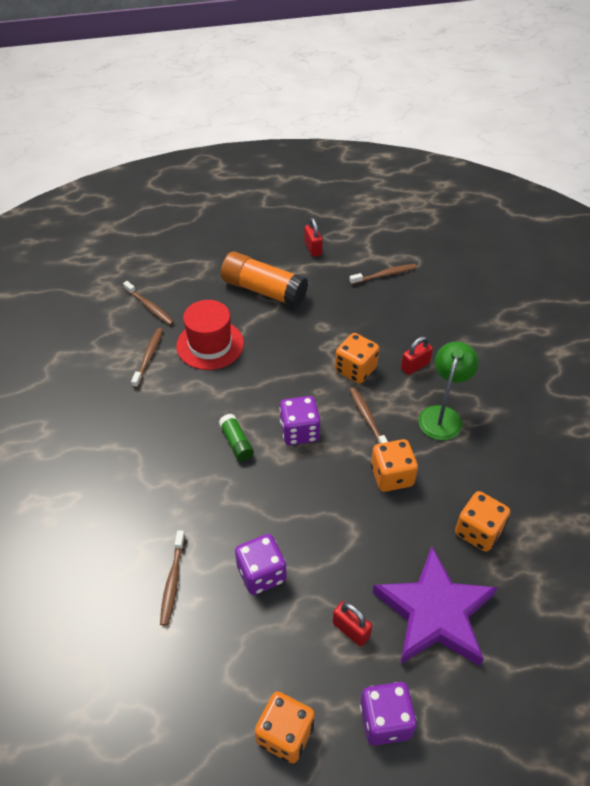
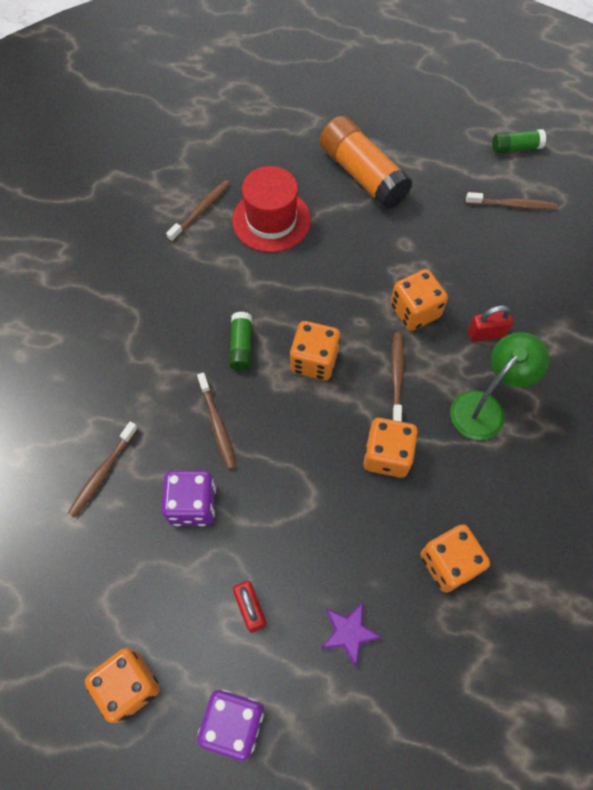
camera: 25 degrees right, 15 degrees up
(150, 307) = (230, 151): brown toothbrush -> brown toothbrush (217, 425)
(299, 431) = (314, 361): purple dice -> orange dice
(313, 248) = (445, 141): red padlock -> none
(365, 237) = (515, 148): none -> green glue stick
(434, 612) = (348, 633): purple star -> purple star, size x0.43

